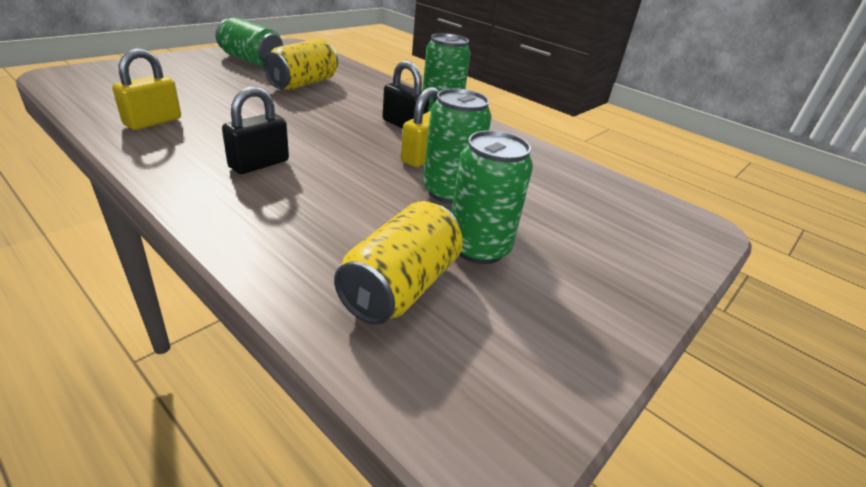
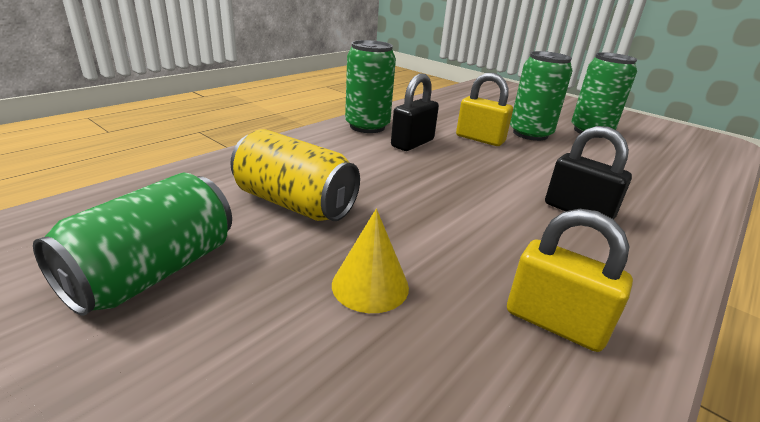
camera: 90 degrees left, 5 degrees down
(215, 91) = (370, 285): none -> yellow cone
(400, 287) = (660, 153): yellow can -> none

